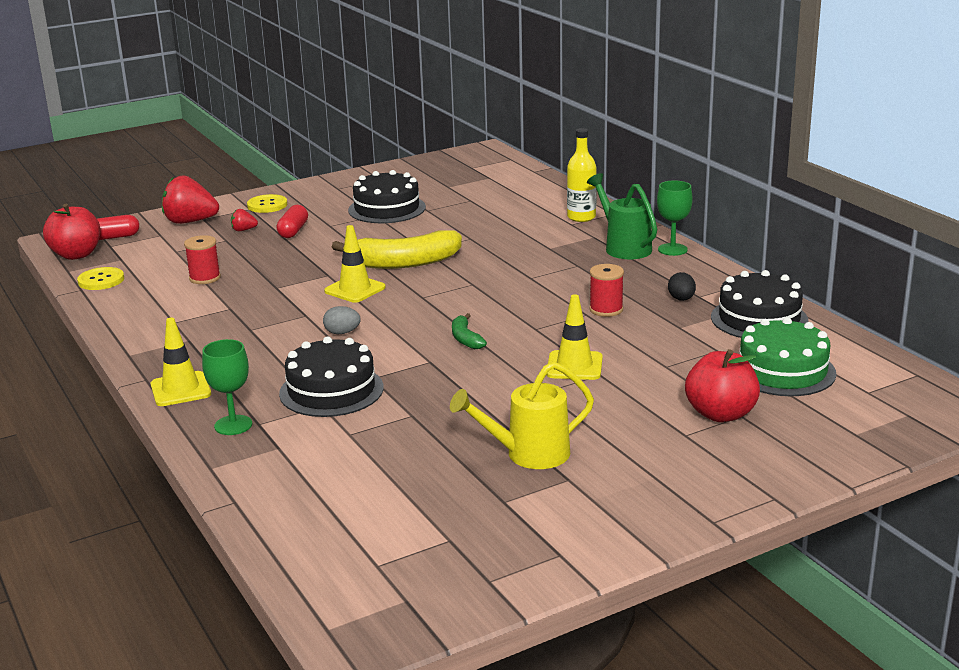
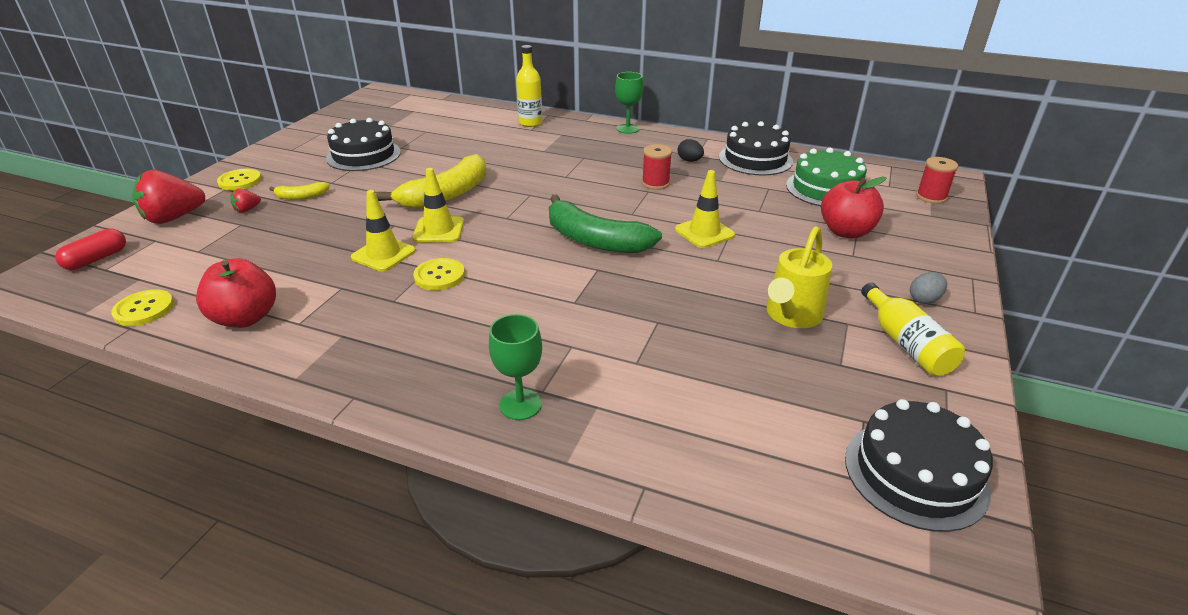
camera: 40 degrees left, 10 degrees up
(76, 254) = (71, 292): red apple -> red apple (246, 318)
(180, 389) = (410, 391): yellow traffic cone -> yellow traffic cone (383, 254)
(205, 278) = (270, 267): red spool -> red spool (931, 197)
(293, 231) = (301, 196): red capsule -> yellow banana
(305, 323) = (439, 276): none -> yellow button
(331, 390) = (558, 328): black cake -> black cake (915, 473)
(342, 333) = (486, 272): grey egg -> grey egg (924, 299)
(465, 339) = (595, 240): green banana -> green banana, size x2.11
(591, 513) = (906, 343): none -> yellow bottle
(624, 247) = (594, 136): green watering can -> none

